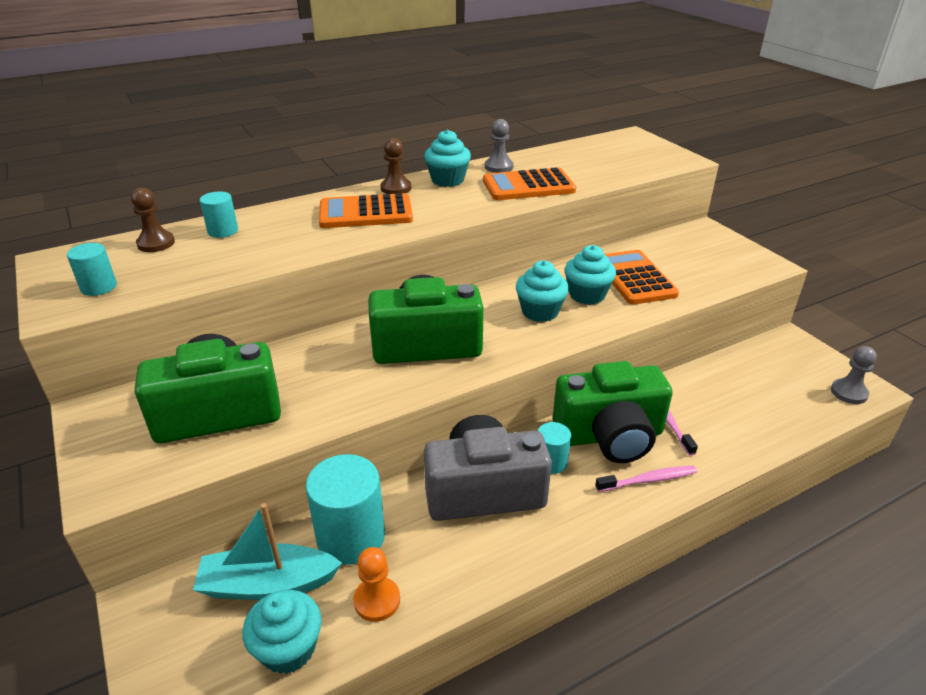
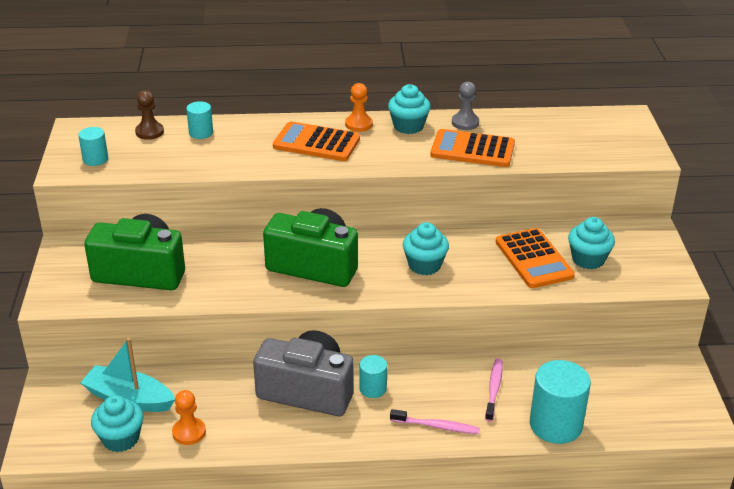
camera: 25 degrees right, 0 degrees up
(351, 537) = (197, 389): turquoise cylinder -> turquoise cylinder (555, 425)
(396, 188) = (358, 124): brown pawn -> orange pawn
(587, 295) = (477, 262): turquoise cupcake -> turquoise cupcake (588, 259)
(610, 436) = (435, 385): green camera -> none
(634, 278) = (534, 259): orange calculator -> orange calculator turned 150 degrees clockwise
(848, 393) = (682, 421): grey pawn -> none

